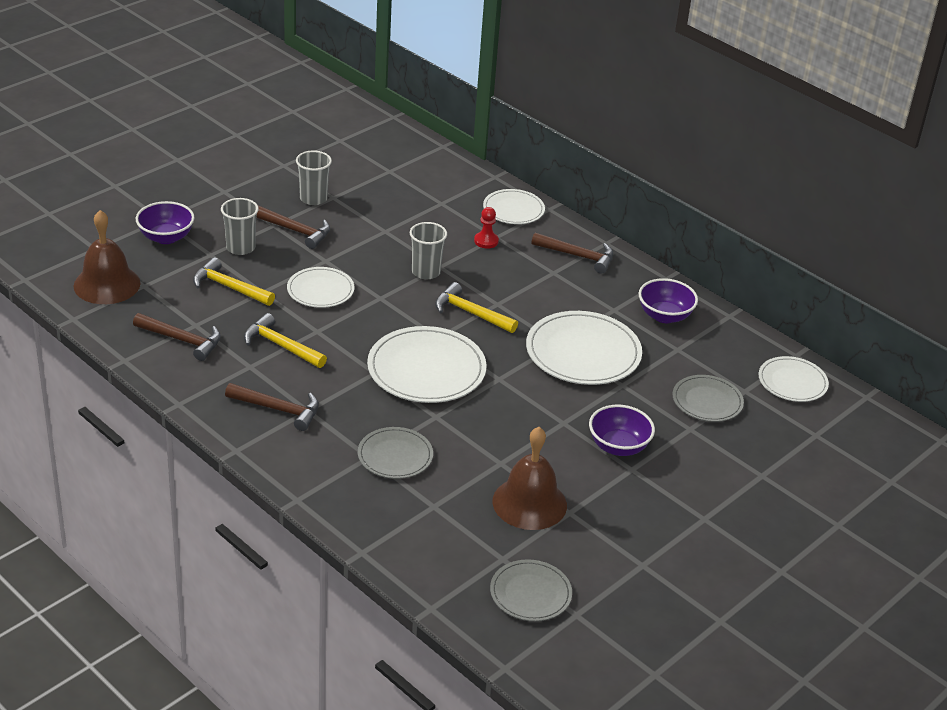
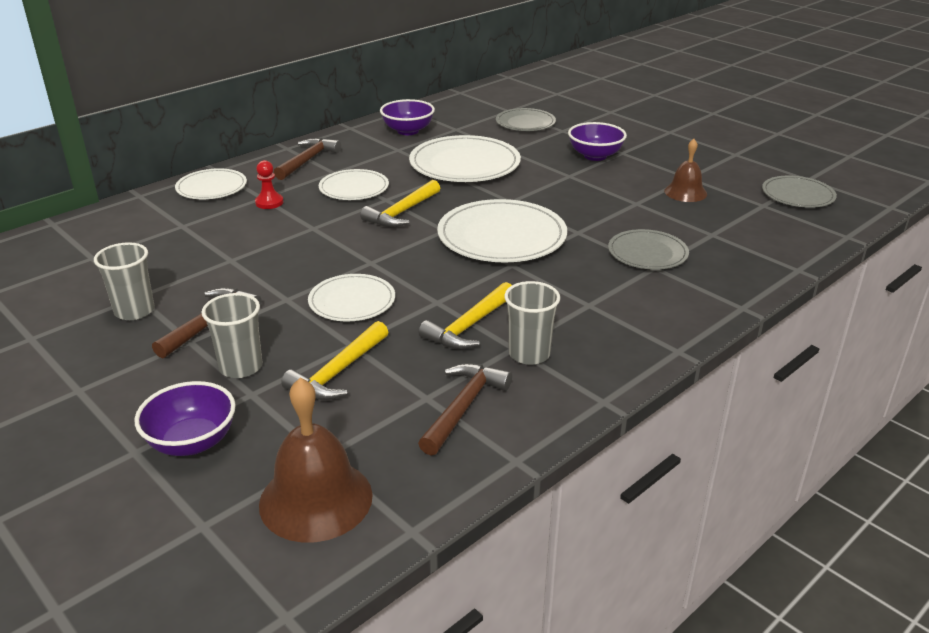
camera: 85 degrees left, 5 degrees down
(278, 409) = (593, 324): brown hammer -> none
(426, 272) = (323, 235): grey cup -> grey cup (529, 354)
(529, 503) = (685, 192): brown bell -> brown bell, size x0.62
(792, 382) = (494, 95): white plate -> white plate (354, 188)

